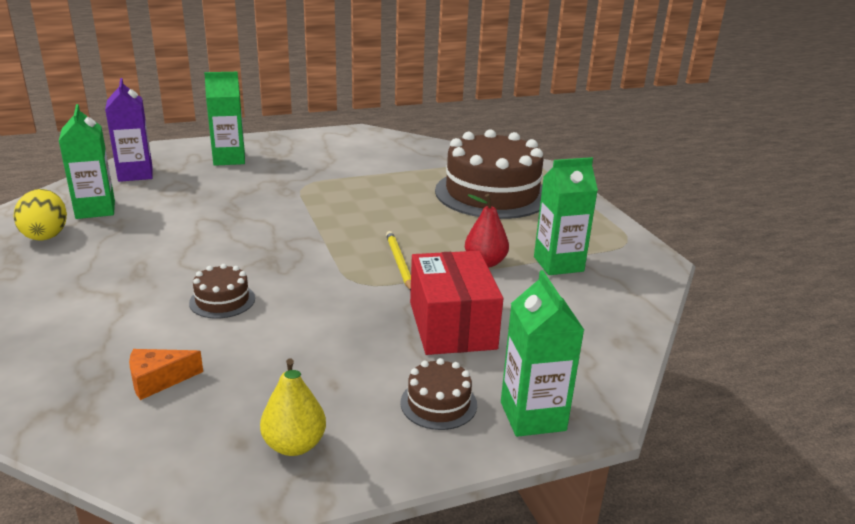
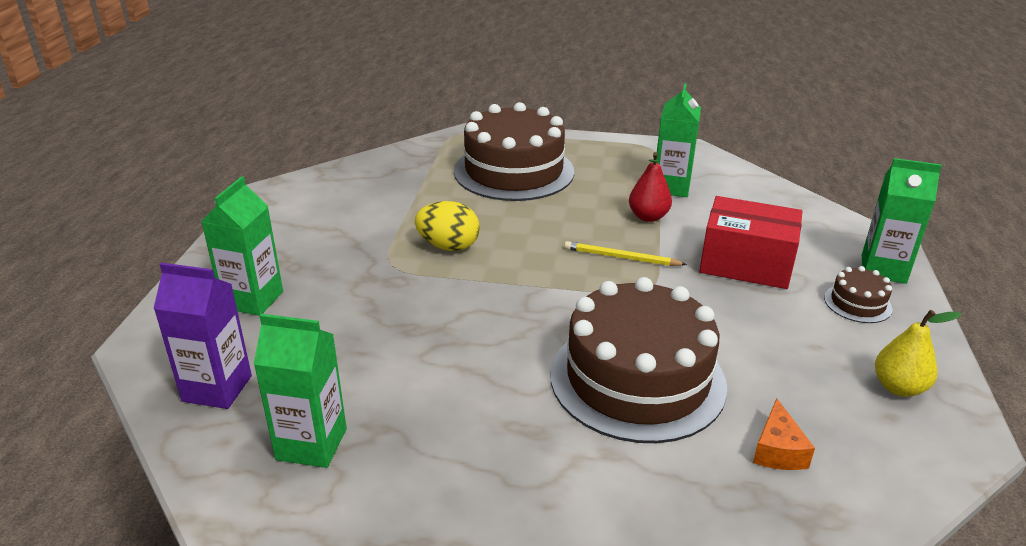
camera: 60 degrees left, 5 degrees up
(46, 235) = (357, 504): yellow egg -> yellow egg (448, 246)
(222, 300) = (637, 379): brown cake -> brown cake, size x2.39

